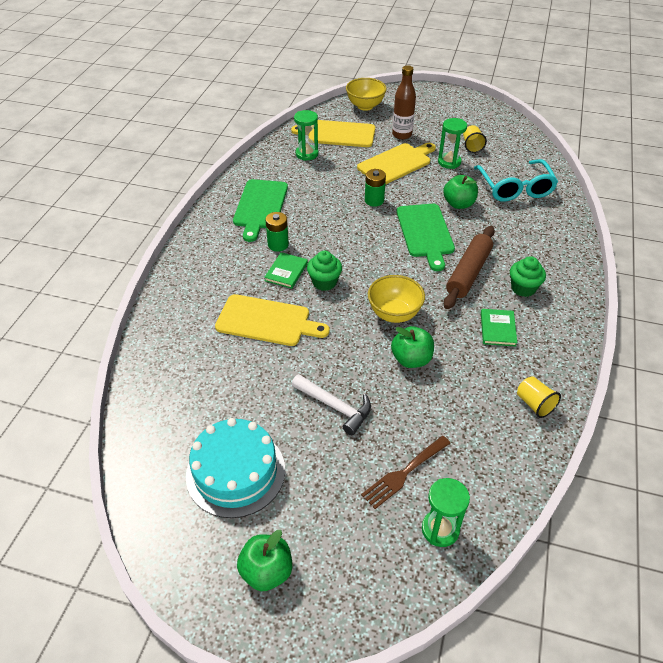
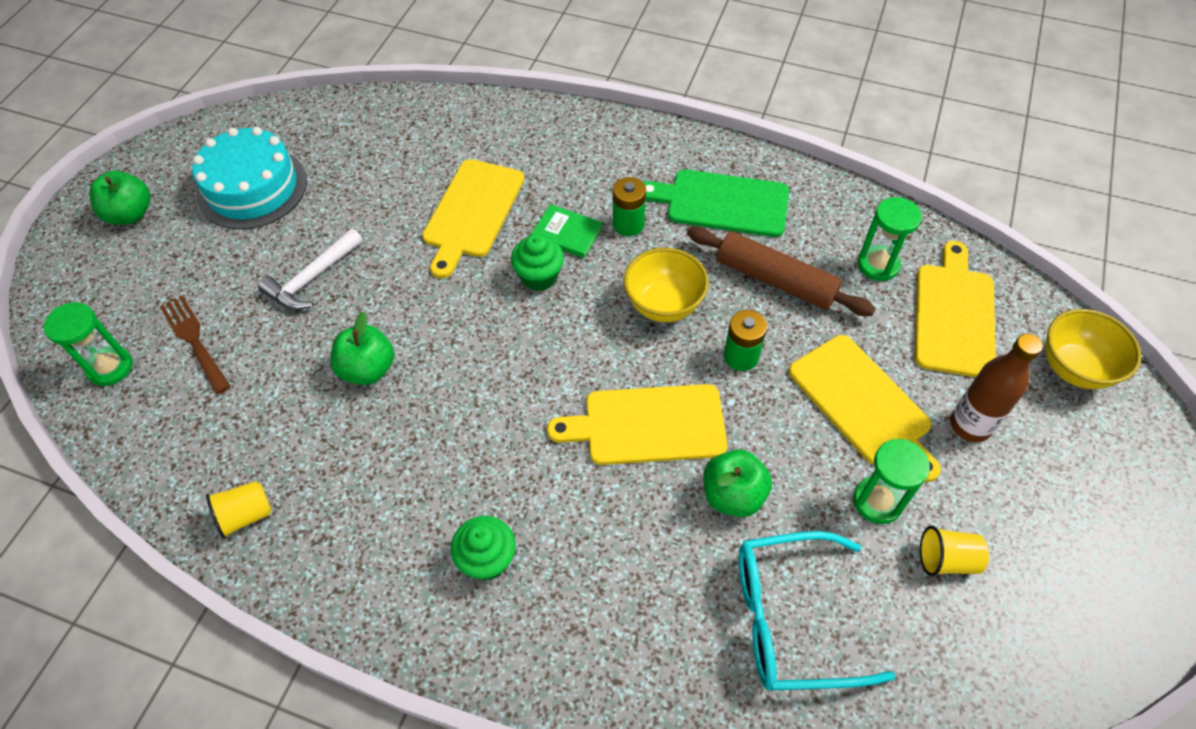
camera: 95 degrees right, 10 degrees up
(394, 314) = (459, 358): yellow bowl -> yellow bowl (663, 305)
(425, 233) = (647, 425): green cutting board -> yellow cutting board
(468, 273) = (537, 477): brown rolling pin -> brown rolling pin (775, 280)
(497, 329) = (401, 496): green book -> none

